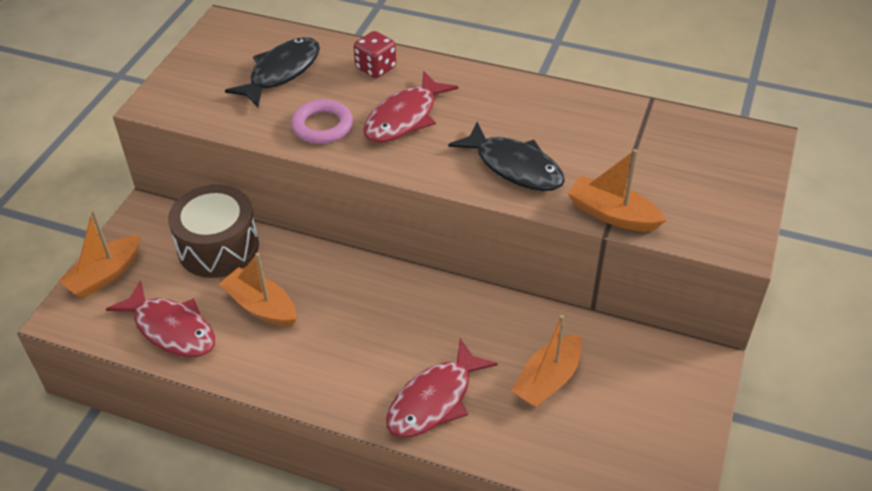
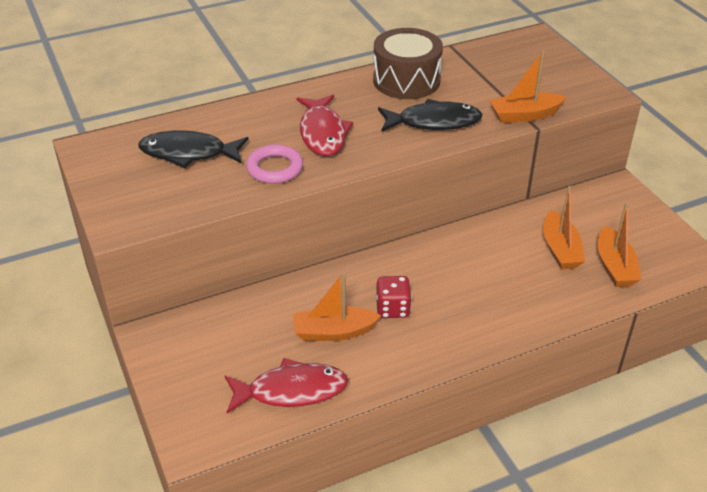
camera: 45 degrees left, 5 degrees down
(105, 275) = (183, 395): orange boat -> orange boat (614, 266)
(218, 247) = (245, 318): brown drum -> brown drum (406, 80)
(281, 72) = (188, 153): black fish -> black fish turned 75 degrees counterclockwise
(376, 68) = (254, 115): red dice -> red dice (393, 309)
(434, 400) = (518, 304): red fish -> none

